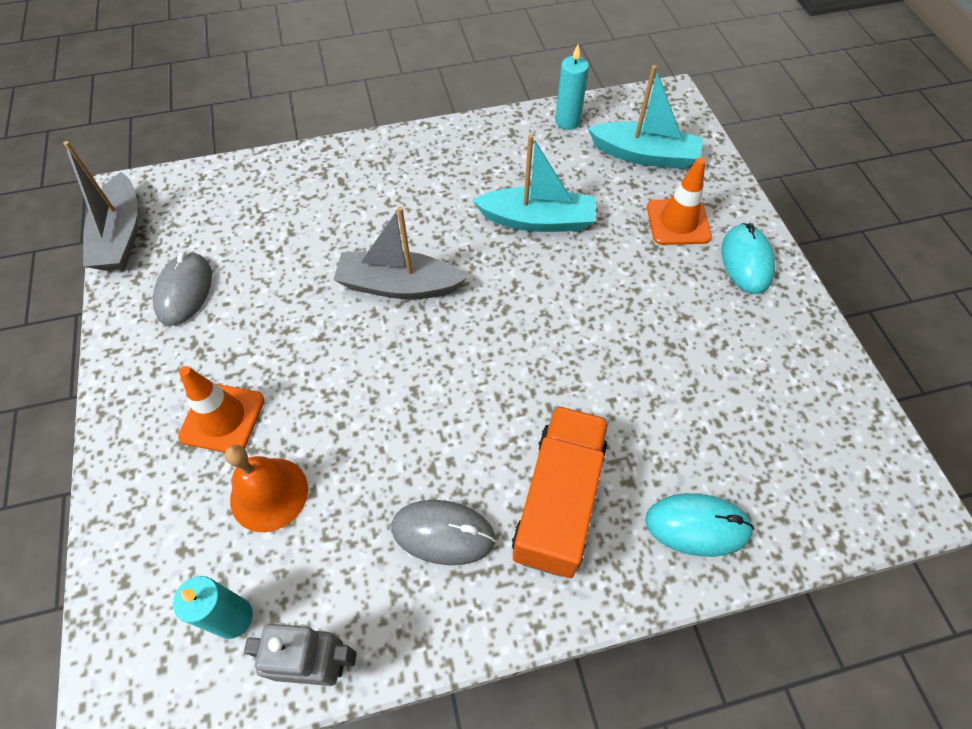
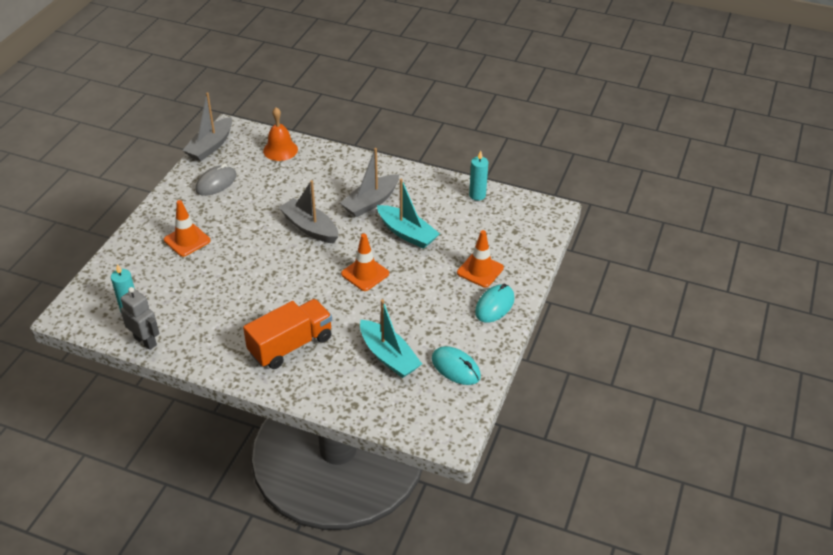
camera: 35 degrees right, 15 degrees down
(269, 494) = (180, 277): orange bell -> orange bell (280, 150)
(443, 533) = (232, 328): grey mouse -> none
(445, 201) = (371, 202): none -> grey boat
(544, 313) = (365, 274): none -> orange traffic cone
(645, 155) = (501, 231): turquoise boat -> turquoise boat (389, 356)
(697, 525) = (340, 388): turquoise mouse -> turquoise mouse (456, 368)

